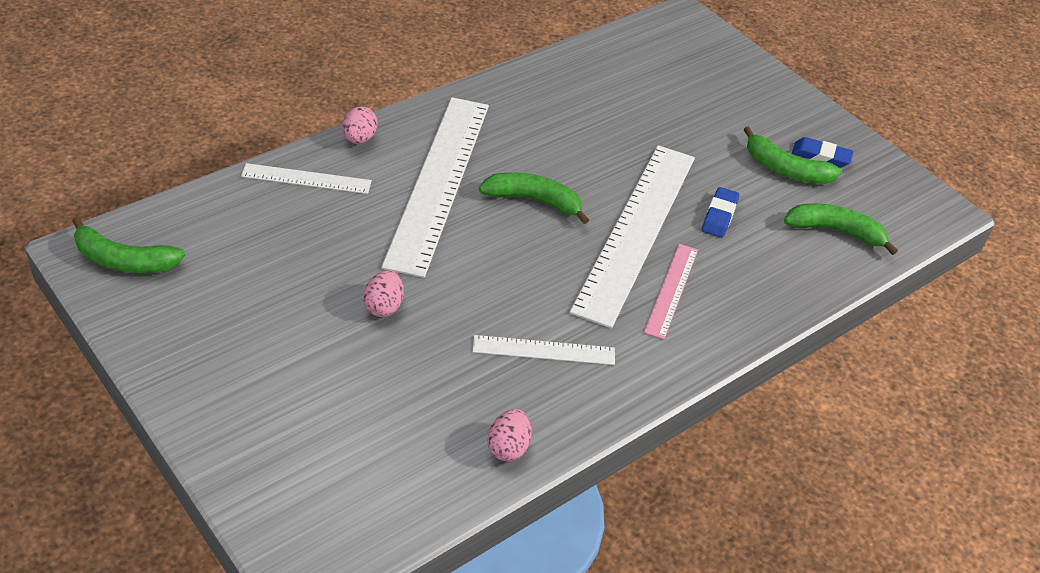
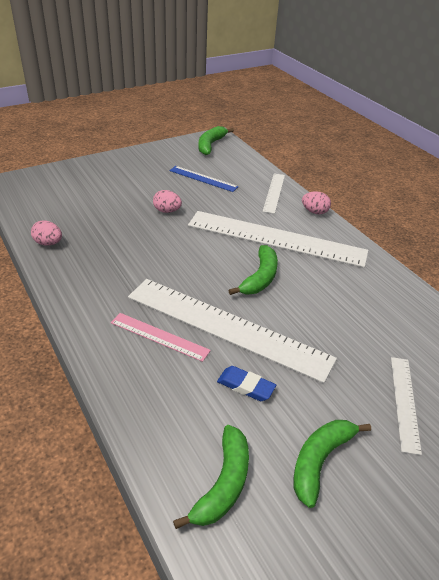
camera: 100 degrees right, 5 degrees down
(266, 266) = (203, 178): none -> blue ruler
(544, 350) = (117, 265): white ruler -> white ruler (404, 402)
(821, 156) = (350, 506): blue eraser -> none

